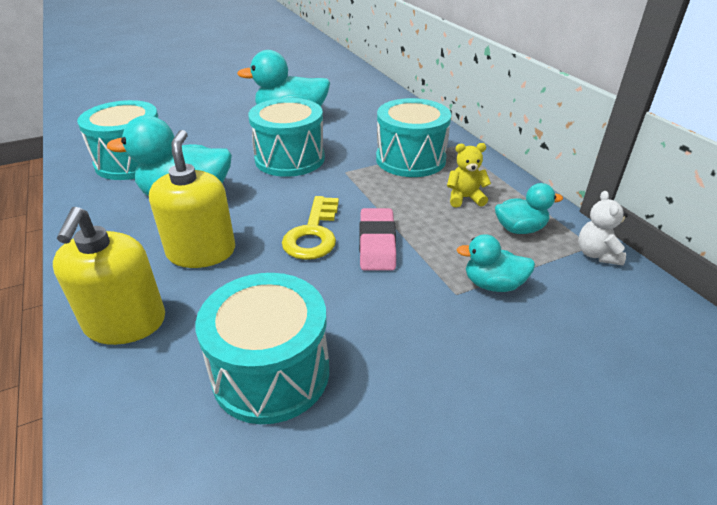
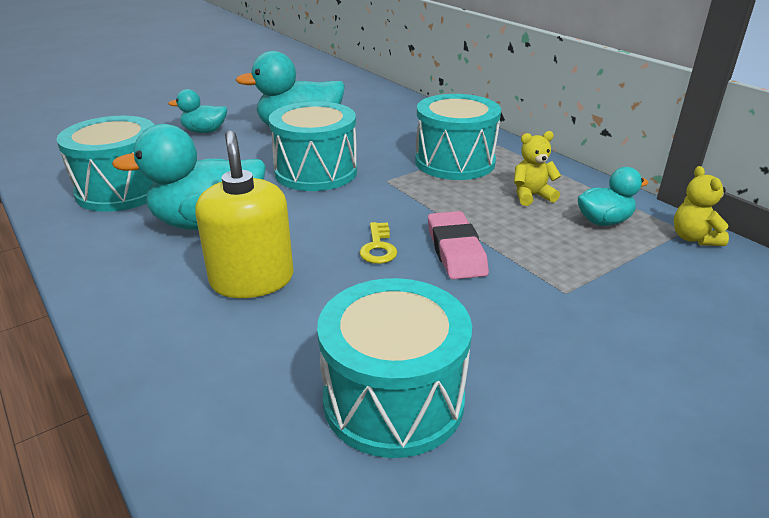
camera: 10 degrees left, 5 degrees down
(125, 323) = (189, 368): yellow soap dispenser -> none
(313, 234) = (378, 247): yellow key -> yellow key, size x0.60
(493, 284) = (601, 279): turquoise duck -> turquoise duck (204, 131)
(596, 254) = (694, 238): white teddy bear -> yellow teddy bear

